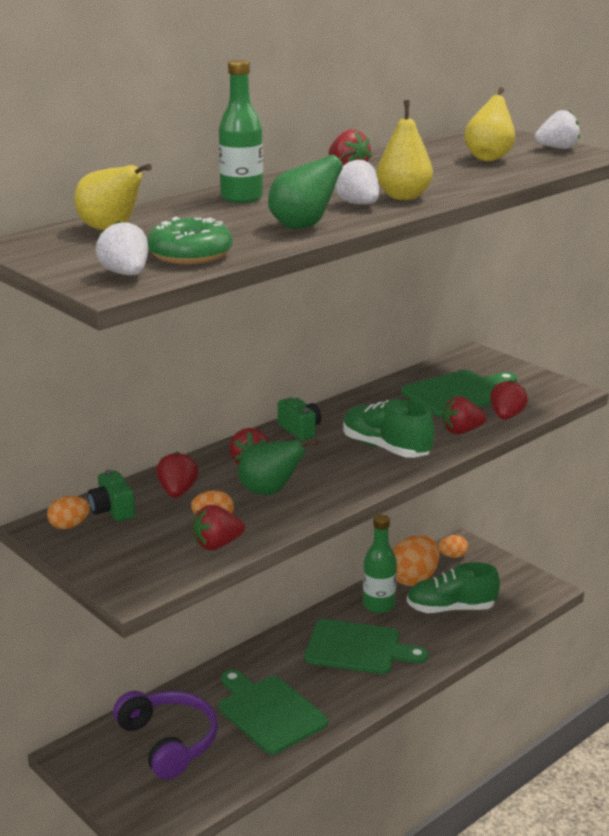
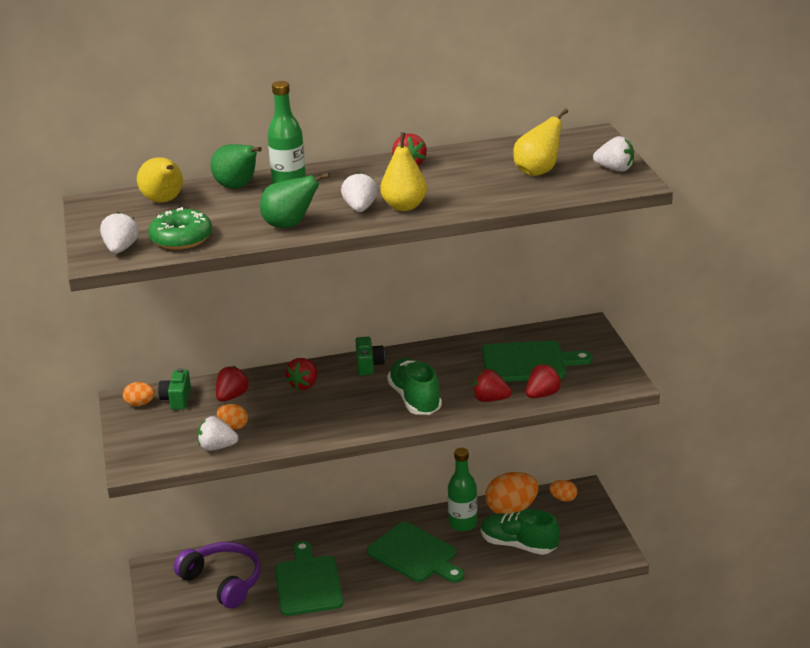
camera: 30 degrees right, 5 degrees up
(169, 742) = (223, 581): purple headphones -> purple headphones turned 45 degrees counterclockwise
(217, 545) = (217, 447): red strawberry -> white strawberry
(270, 492) = (293, 414): green pear -> green pear (238, 187)

